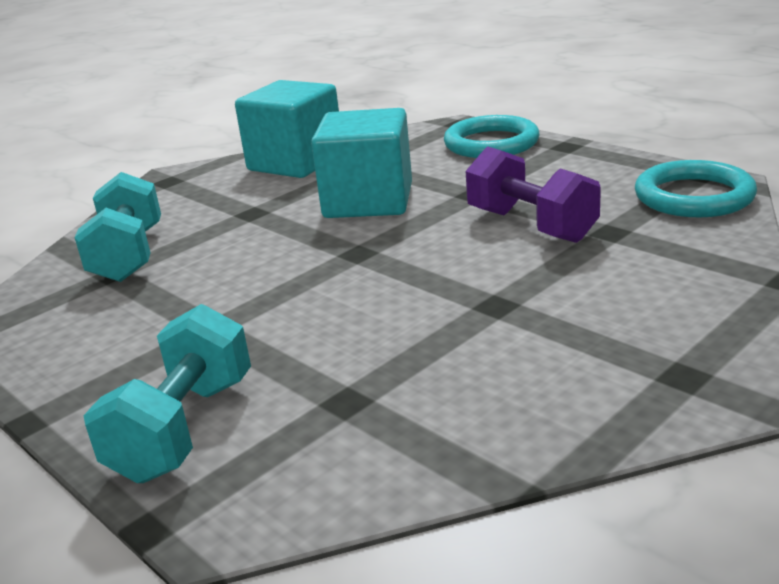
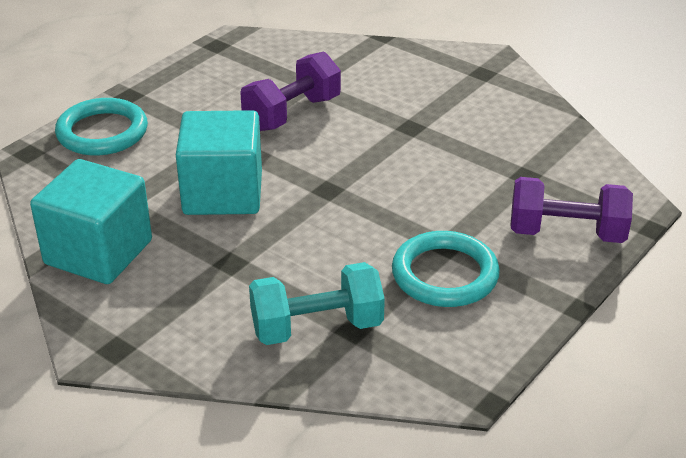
camera: 100 degrees left, 10 degrees up
(184, 428) = (566, 233): turquoise dumbbell -> purple dumbbell
(693, 196) = (257, 51): turquoise ring -> turquoise ring (445, 274)

